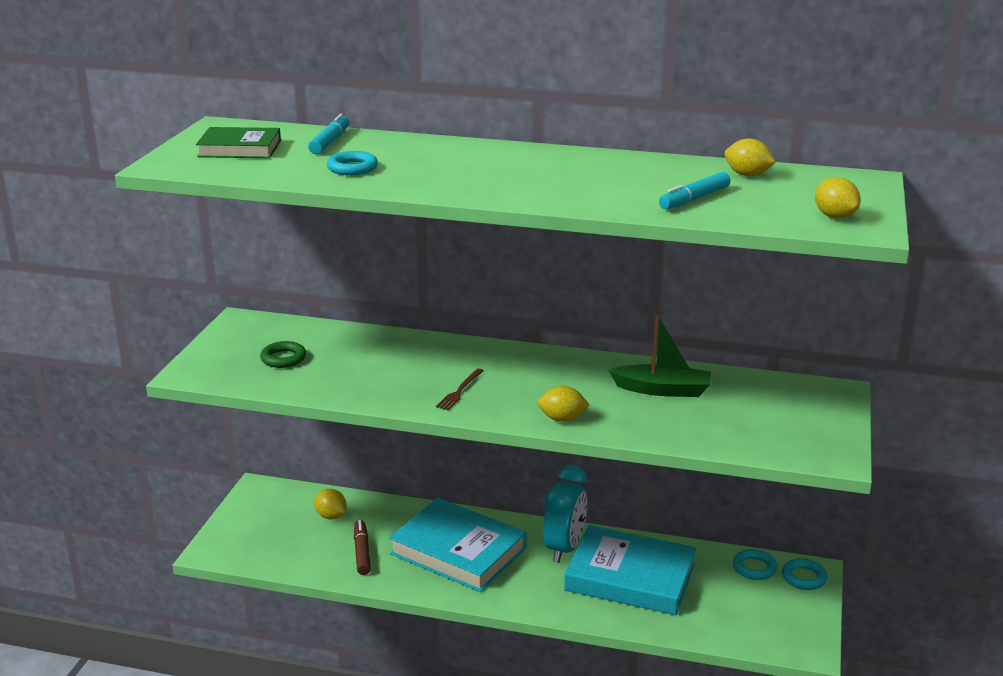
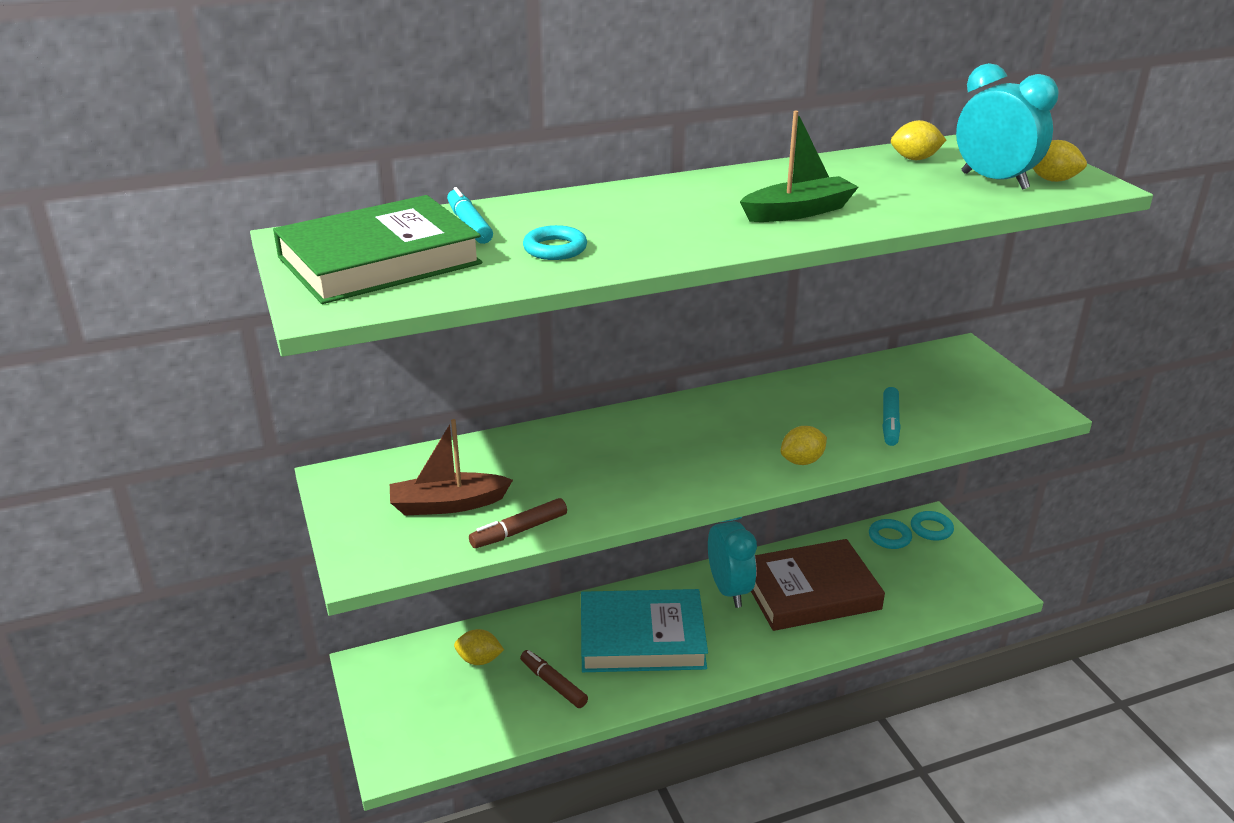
camera: 35 degrees left, 5 degrees up
(240, 149) = (379, 260): green book -> green book, size x1.72
(283, 358) = (448, 504): green ring -> brown boat
(304, 389) = (519, 531): none -> brown marker
(460, 391) = (675, 469): brown fork -> none
(630, 577) = (810, 591): turquoise book -> brown book
(662, 390) = (840, 399): green boat -> green boat (798, 212)
(694, 199) = (923, 194): turquoise marker -> turquoise marker (890, 423)
(778, 205) = (994, 181): none -> turquoise clock

